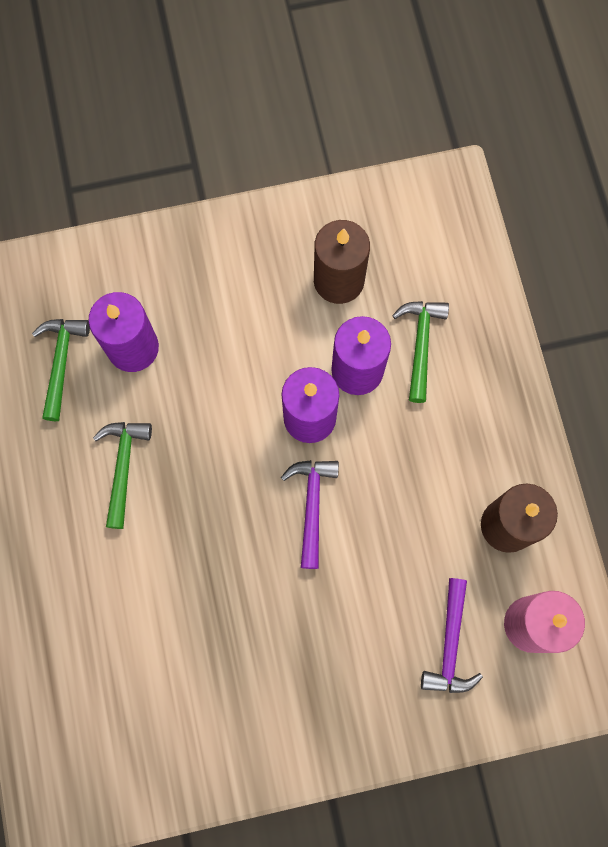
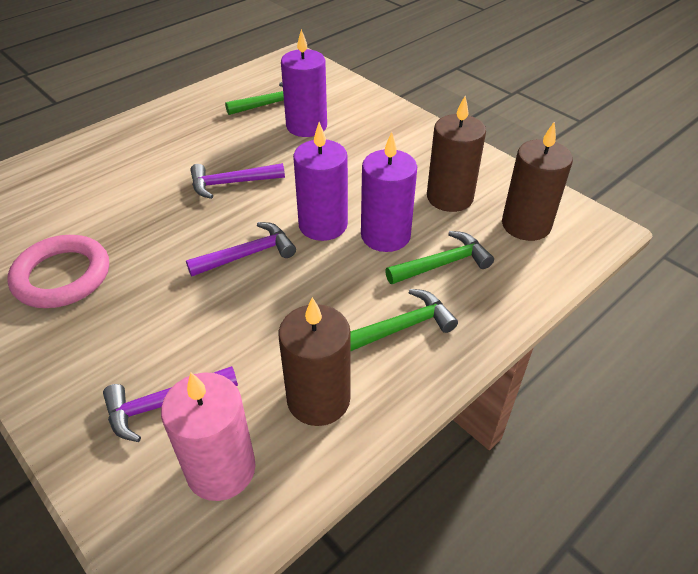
camera: 60 degrees right, 30 degrees down
(123, 467) = (215, 152): green hammer -> green hammer (402, 327)
(191, 473) = (231, 183): none -> purple hammer
(244, 687) = (62, 276): none -> pink ring
(414, 241) = (526, 225): none -> brown candle

